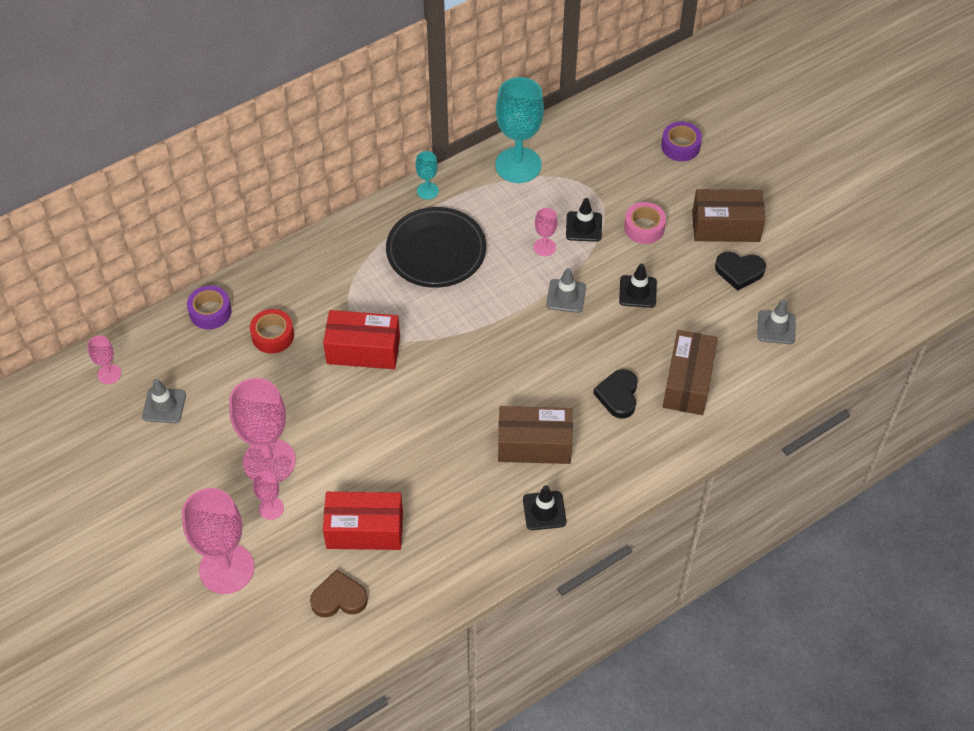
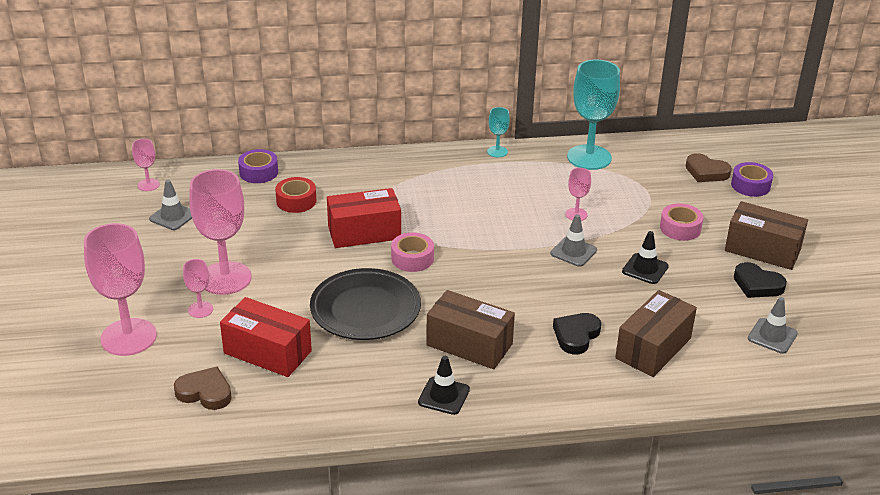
camera: 25 degrees right, 20 degrees down
(363, 350) = (364, 232): red box -> red box turned 45 degrees counterclockwise
(427, 364) = (412, 258): none -> pink tape
(436, 251) = (476, 190): black plate -> black plate (365, 309)
(584, 227) = (622, 212): black traffic cone -> none
(633, 143) = (706, 172): none -> brown heart

